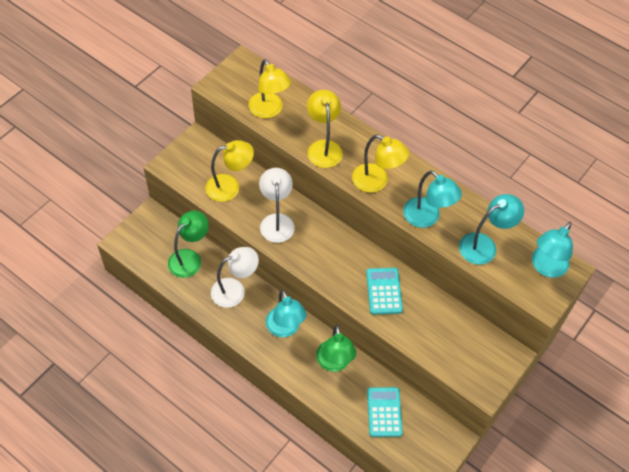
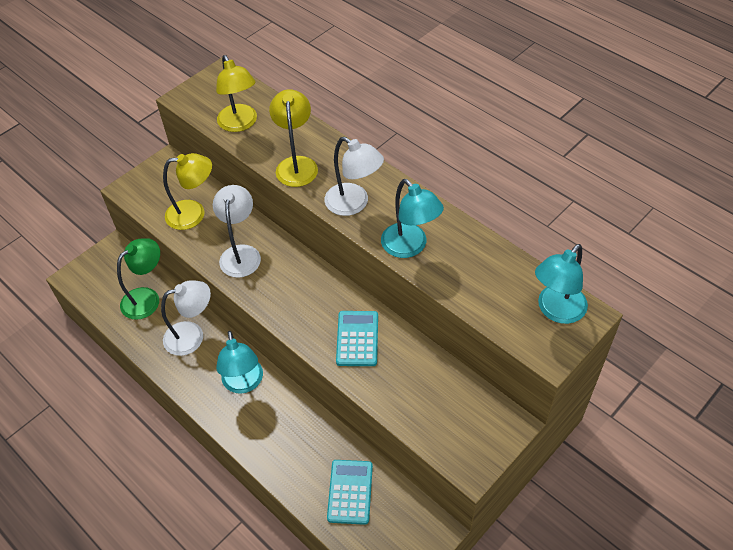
camera: 10 degrees right, 5 degrees down
(334, 363) = (297, 427): green lamp -> none
(376, 182) = (354, 204): yellow lamp -> white lamp
(484, 245) = (479, 281): turquoise lamp -> none

